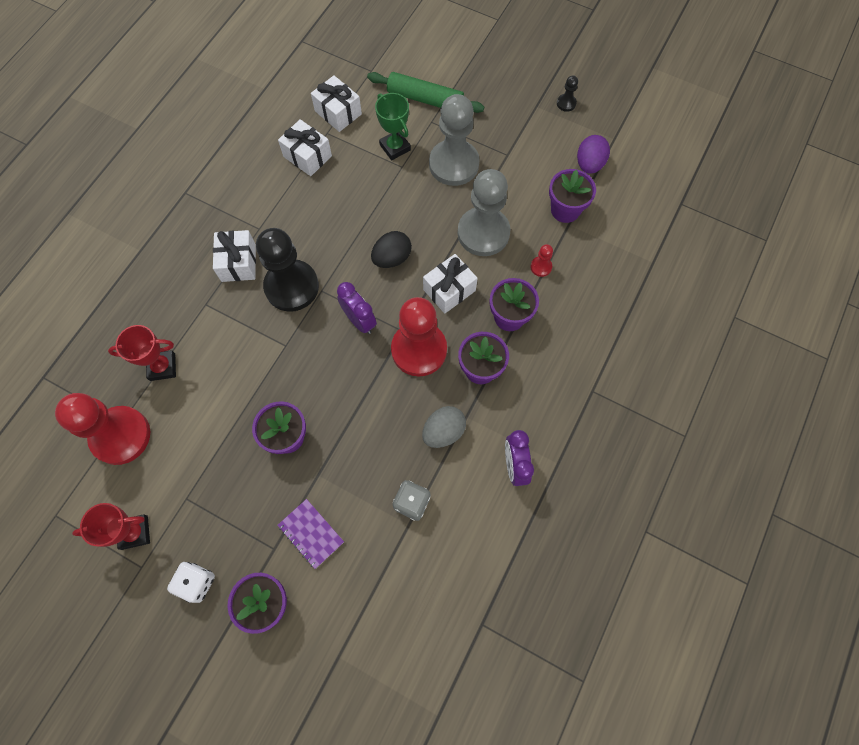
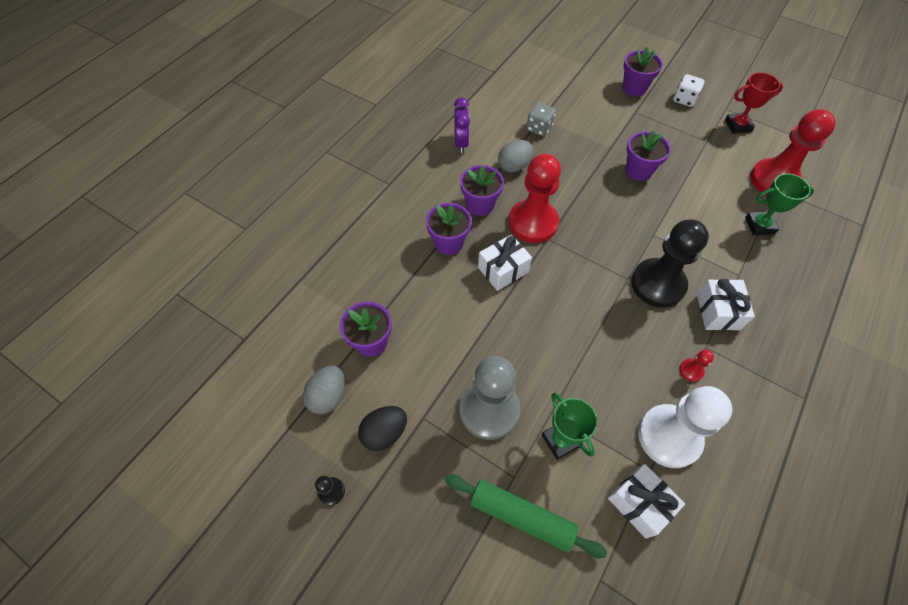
camera: 175 degrees left, 10 degrees down
(162, 367) = (759, 225): red trophy -> green trophy
(307, 156) = (669, 436): white gift -> white pawn
(311, 533) = (610, 117): purple notebook -> none
(359, 321) = (588, 249): purple clock -> none
(392, 258) = (559, 304): black egg -> black egg (384, 433)
(483, 233) = (463, 323): grey pawn -> none
(541, 267) = (410, 284): red pawn -> red pawn (691, 370)
(589, 164) = (328, 396): purple egg -> grey egg

